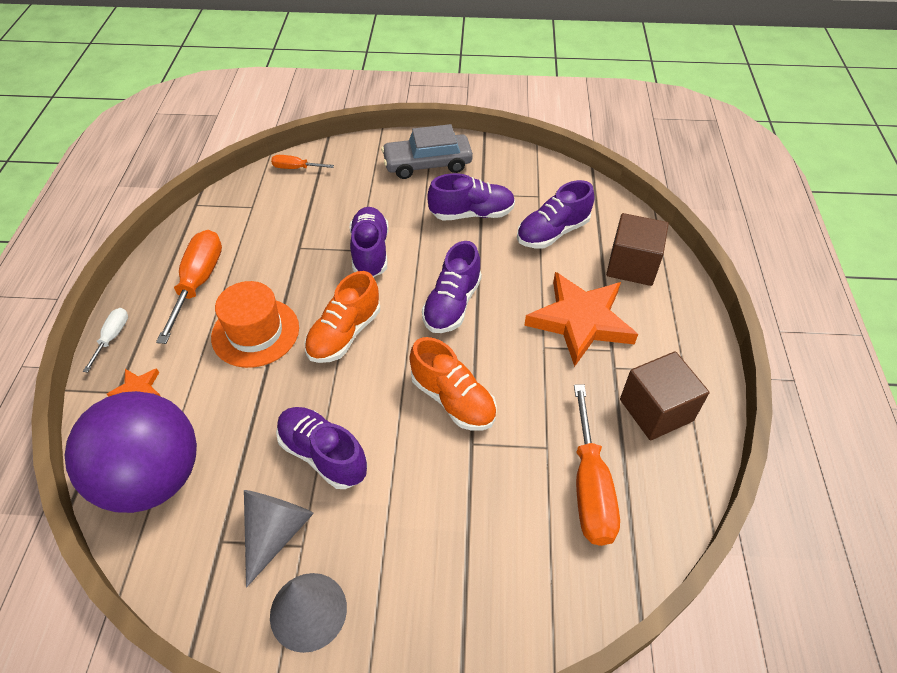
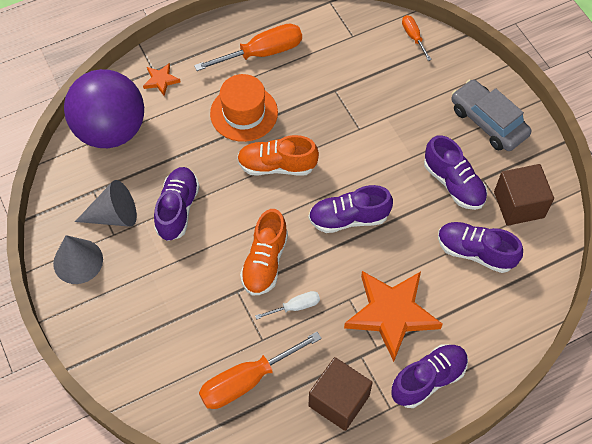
camera: 60 degrees right, 10 degrees up
(112, 337) = (189, 39): white screwdriver -> white screwdriver (295, 307)
(370, 252) = (362, 137): purple shoe -> purple shoe (428, 379)
(632, 265) = (479, 328): brown cube -> brown cube (519, 204)

